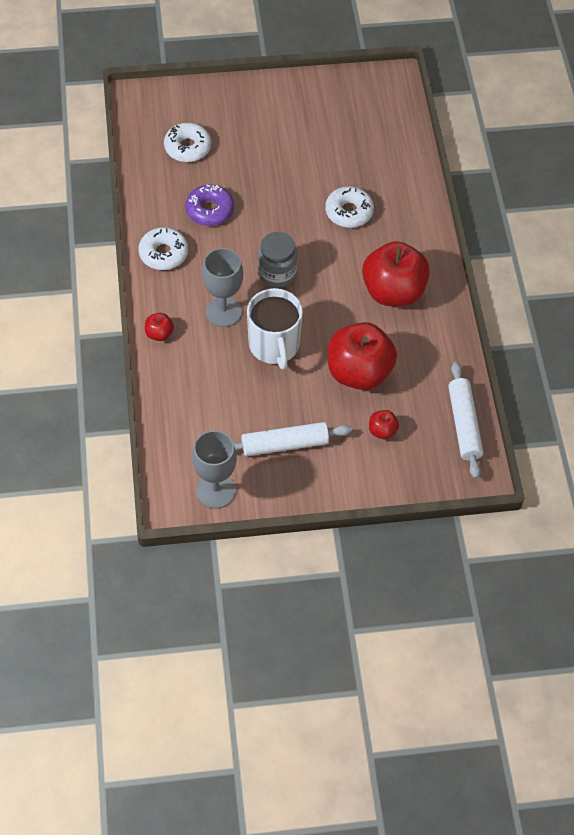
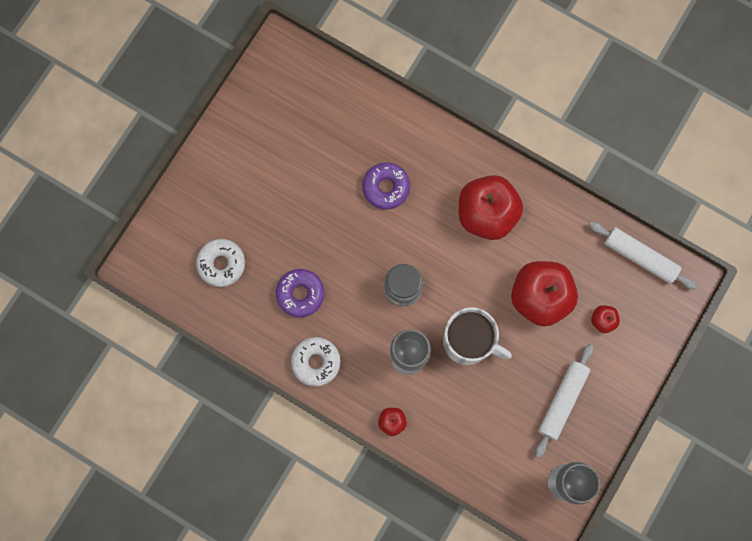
camera: 50 degrees left, 20 degrees up
(349, 212) = (386, 188): white donut -> purple donut

